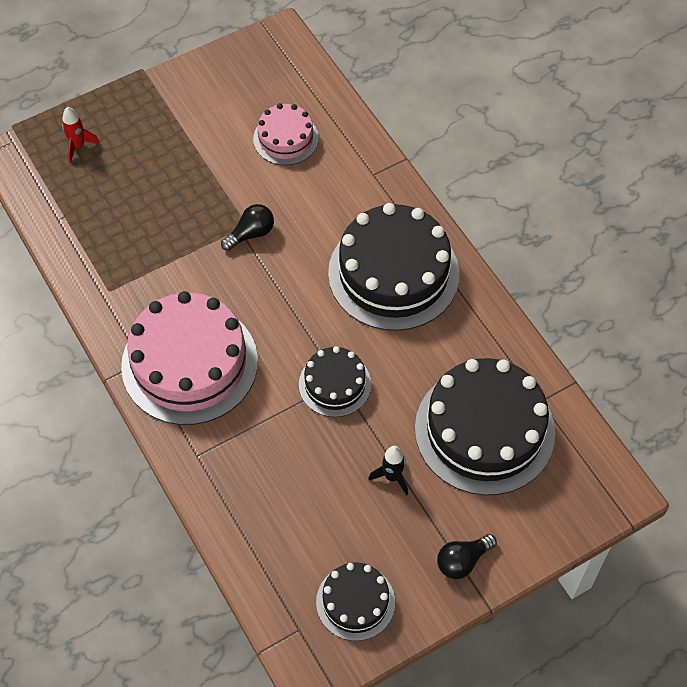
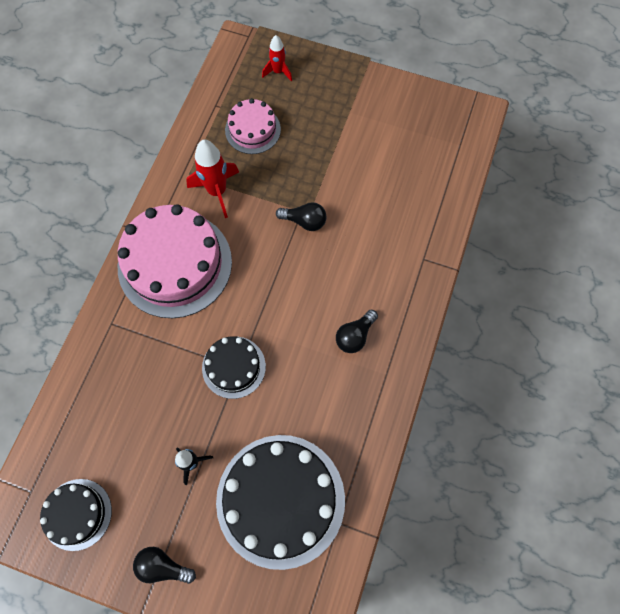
camera: 50 degrees right, 10 degrees up
(151, 280) = (217, 191): none -> red rocket
(285, 138) = (399, 182): pink cake -> pink cake (253, 130)
(393, 273) = (355, 336): black cake -> black light bulb

